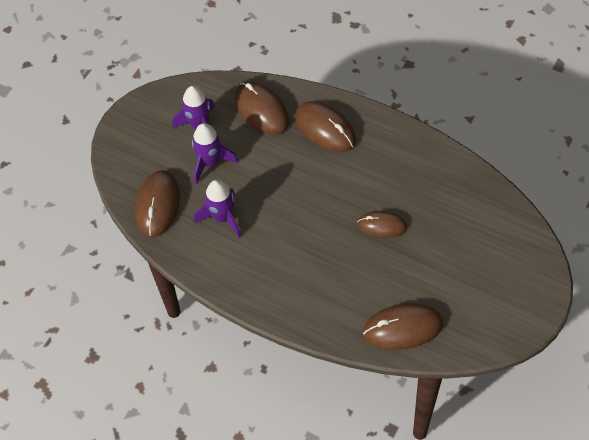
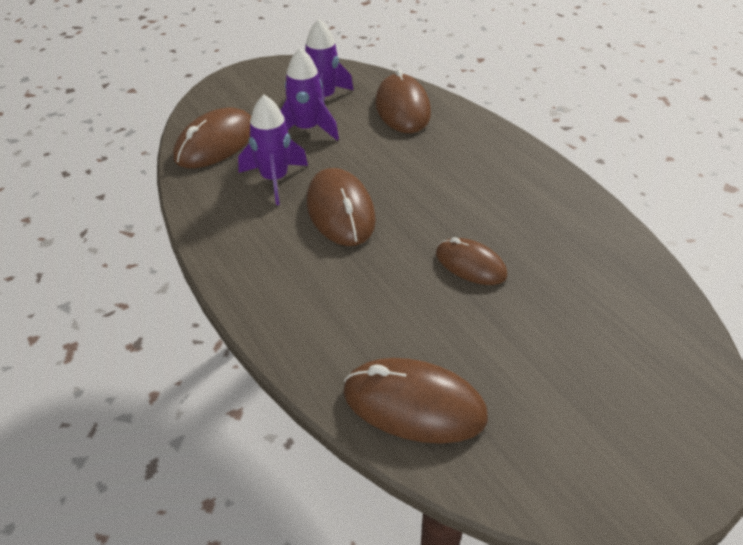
camera: 25 degrees right, 15 degrees down
(325, 128) = (465, 147): brown mouse -> brown mouse (340, 211)

